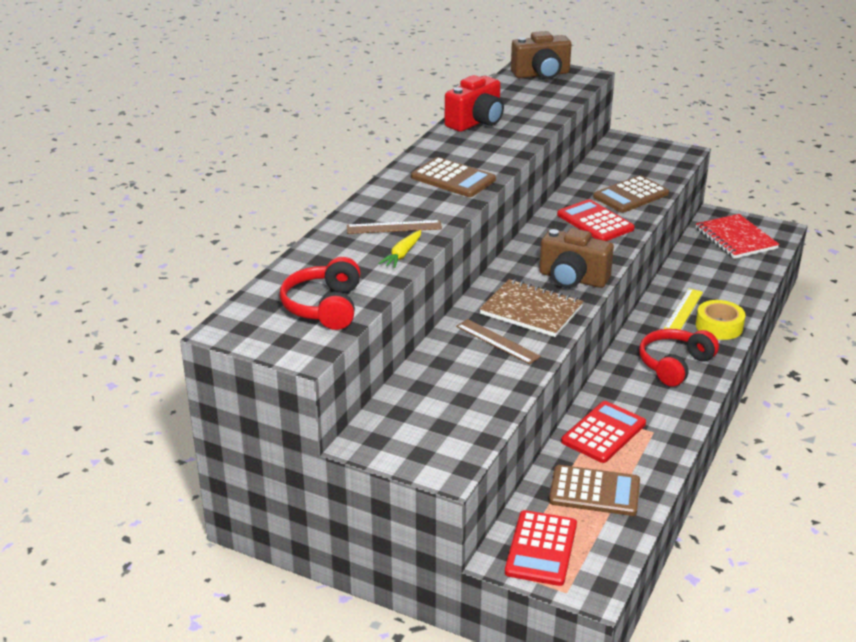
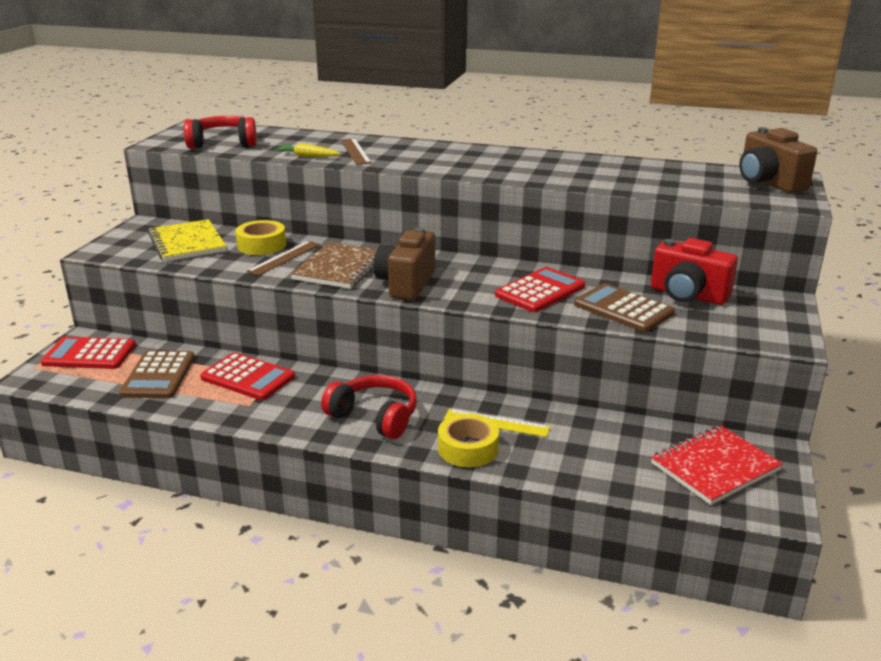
camera: 80 degrees right, 5 degrees down
(439, 405) = (187, 243): none -> yellow notebook
(453, 178) = (460, 163): brown calculator -> none
(459, 355) = (261, 245): none -> yellow tape
(476, 122) = (600, 164): red camera -> red camera (688, 295)

